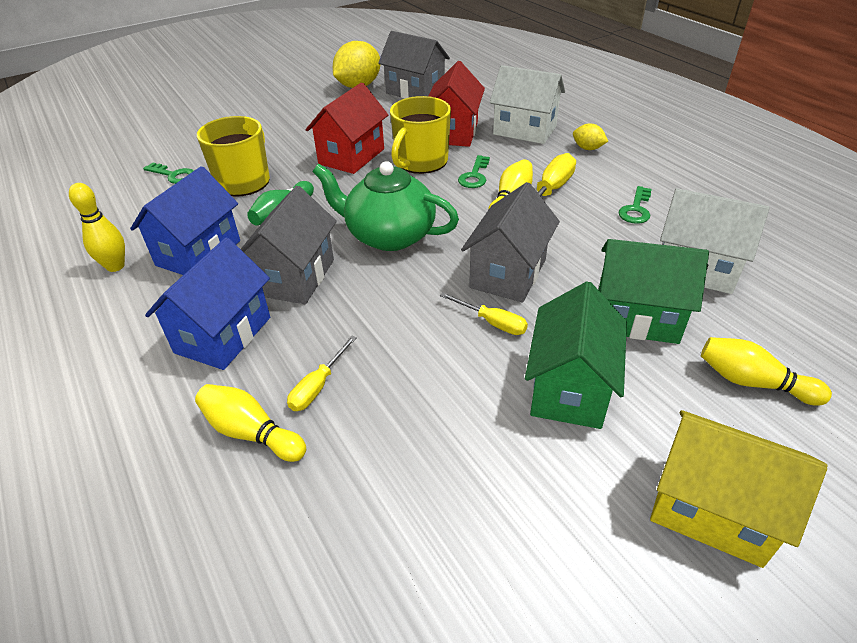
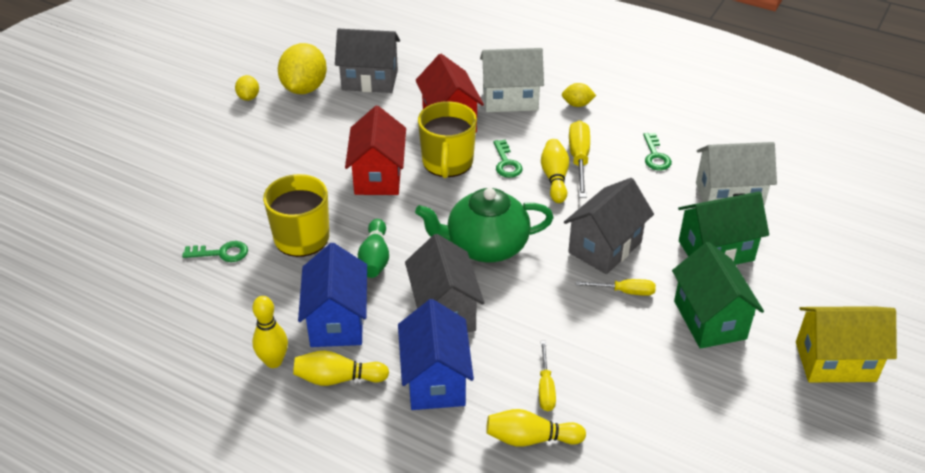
camera: 30 degrees left, 0 degrees up
(311, 83) = (248, 97): none -> yellow lemon
(508, 273) = (605, 247): grey house -> grey house turned 45 degrees clockwise
(752, 382) = (811, 271): yellow bowling pin -> yellow bowling pin (338, 379)

